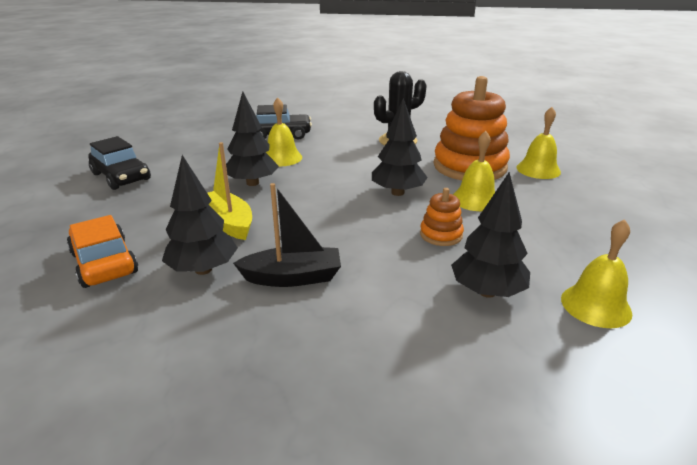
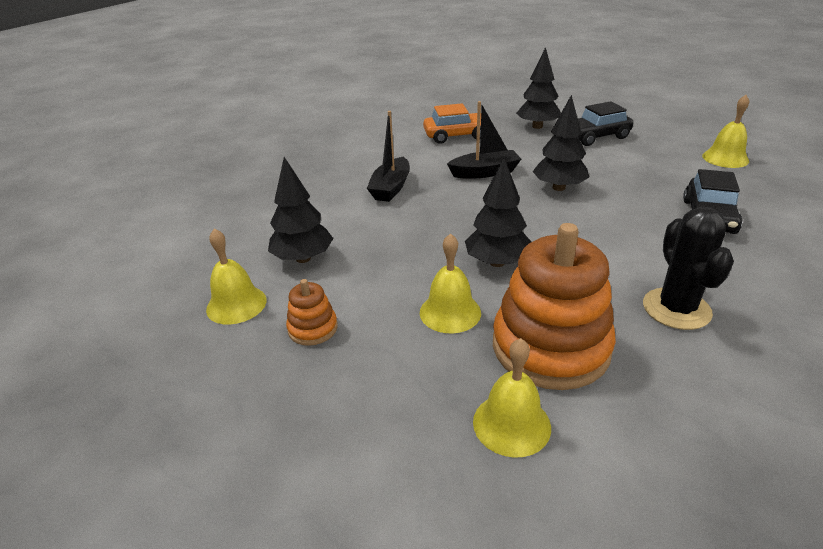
camera: 115 degrees right, 5 degrees up
(203, 269) = (425, 161): black tree -> black tree (537, 126)
(228, 223) = (485, 172): yellow boat -> black boat
(282, 158) = (623, 209): yellow bell -> yellow bell (725, 158)
(441, 235) = (395, 263): orange stacking toy -> orange stacking toy (313, 328)

